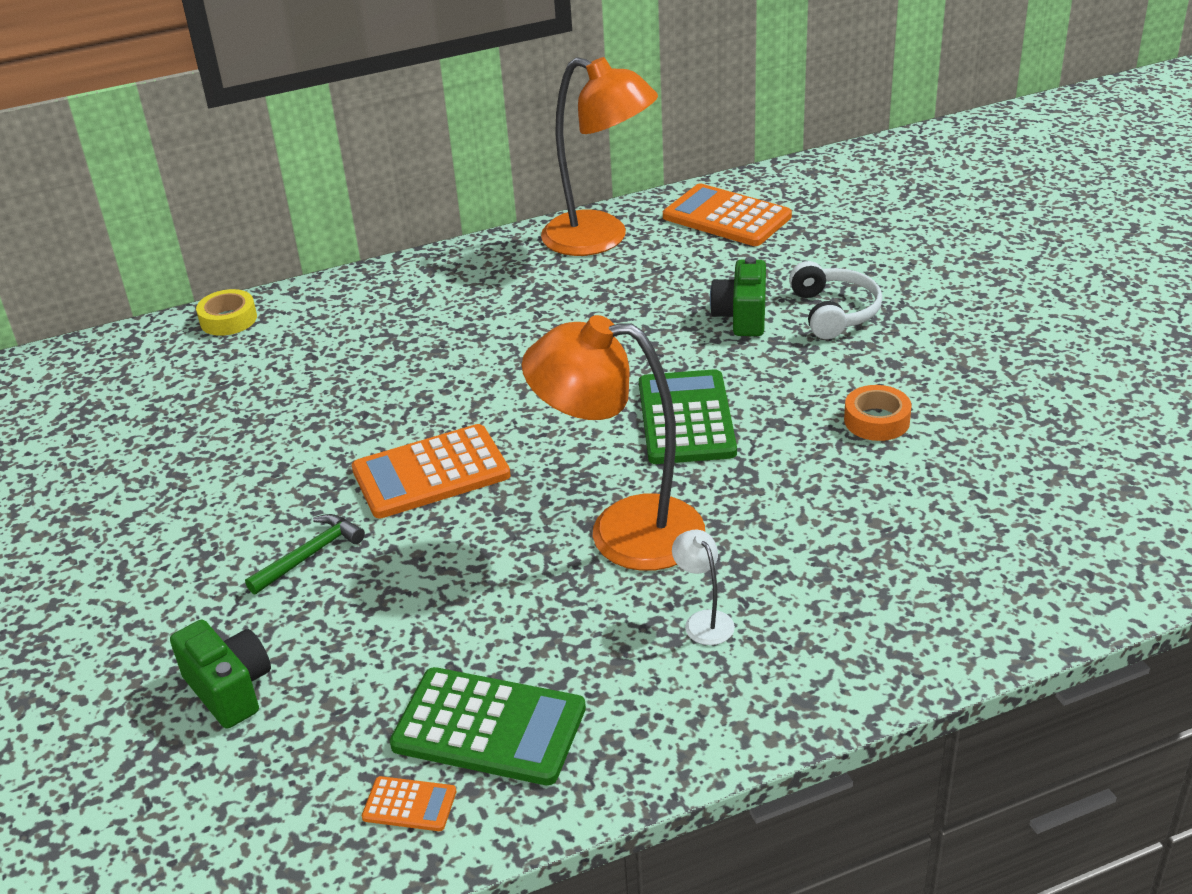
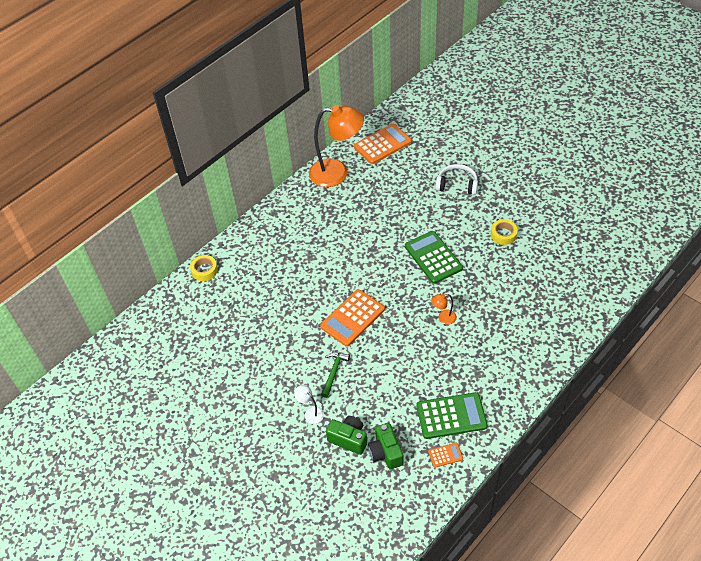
camera: 25 degrees left, 15 degrees up
(623, 531) = (443, 318): orange lamp -> orange lamp, size x0.40
(704, 620) = (495, 345): white lamp -> white lamp (310, 413)
(726, 217) = (382, 144): orange calculator -> orange calculator turned 135 degrees clockwise
(742, 317) = (422, 198): green camera -> green camera (385, 452)
(834, 312) = (457, 184): white headphones -> white headphones turned 45 degrees counterclockwise
(876, 420) = (503, 234): orange tape -> yellow tape

